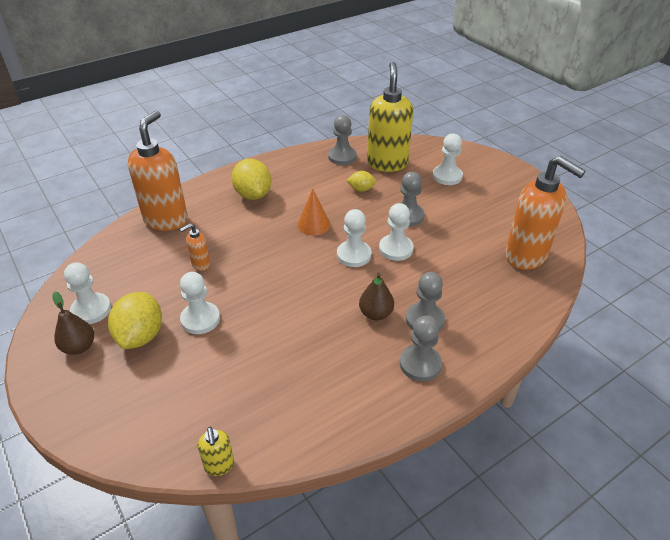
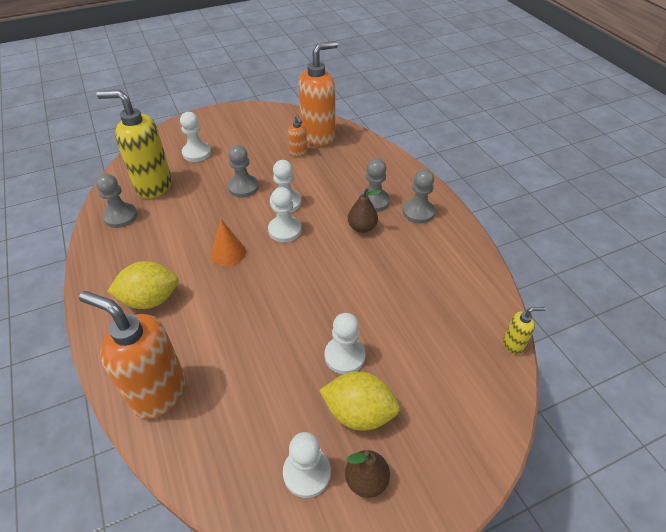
camera: 80 degrees left, 5 degrees up
(200, 264) = (259, 355): orange soap dispenser -> orange soap dispenser (298, 153)
(361, 189) = (187, 211): yellow lemon -> none

